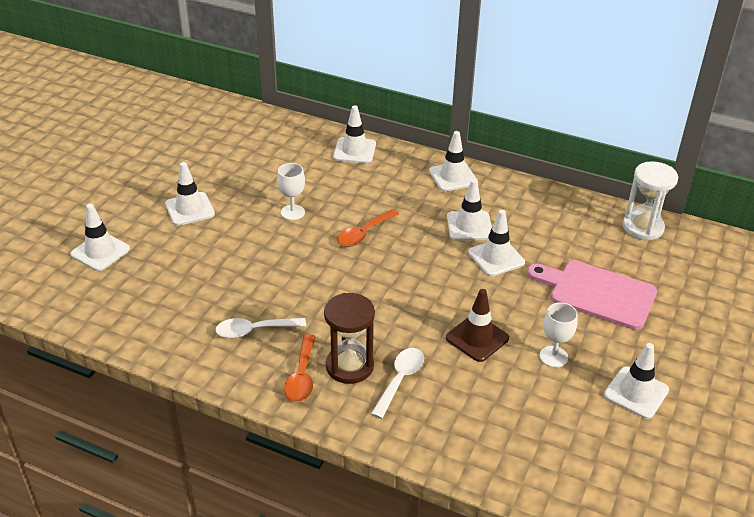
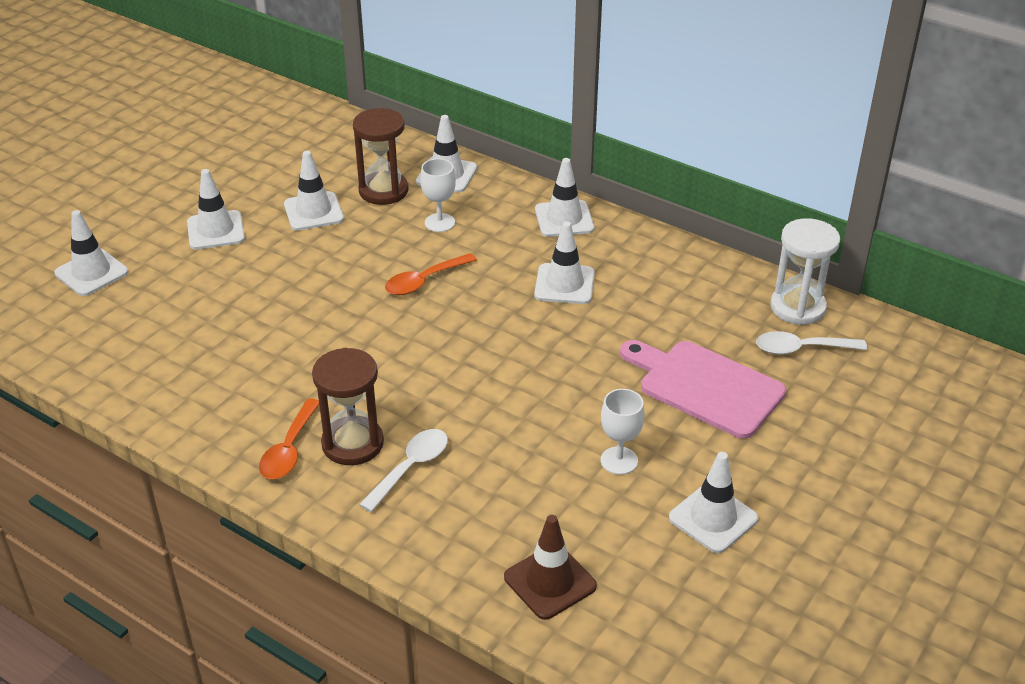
camera: 10 degrees right, 0 degrees up
(254, 330) = (248, 387): white spoon -> white spoon (801, 349)
(292, 212) = (342, 246): white goblet -> white goblet (439, 222)
(310, 167) = (383, 191): none -> brown hourglass
(477, 338) = (527, 427): brown traffic cone -> brown traffic cone (550, 582)
(496, 257) = (586, 328): white traffic cone -> white traffic cone (313, 212)

